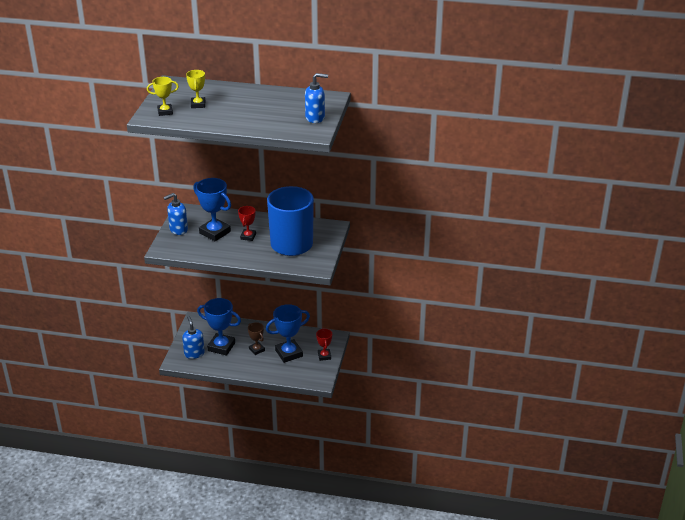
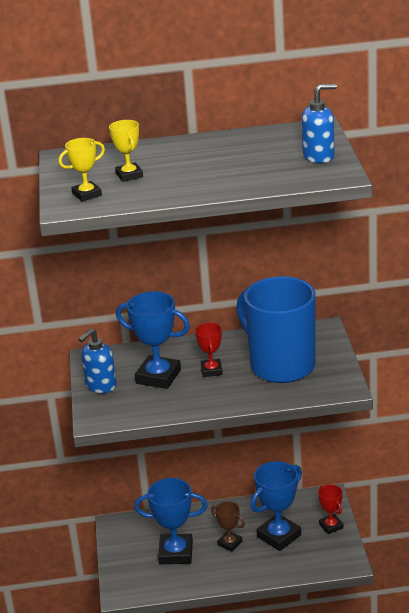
camera: 15 degrees left, 5 degrees down
(194, 353) = (141, 573): blue soap dispenser -> none

